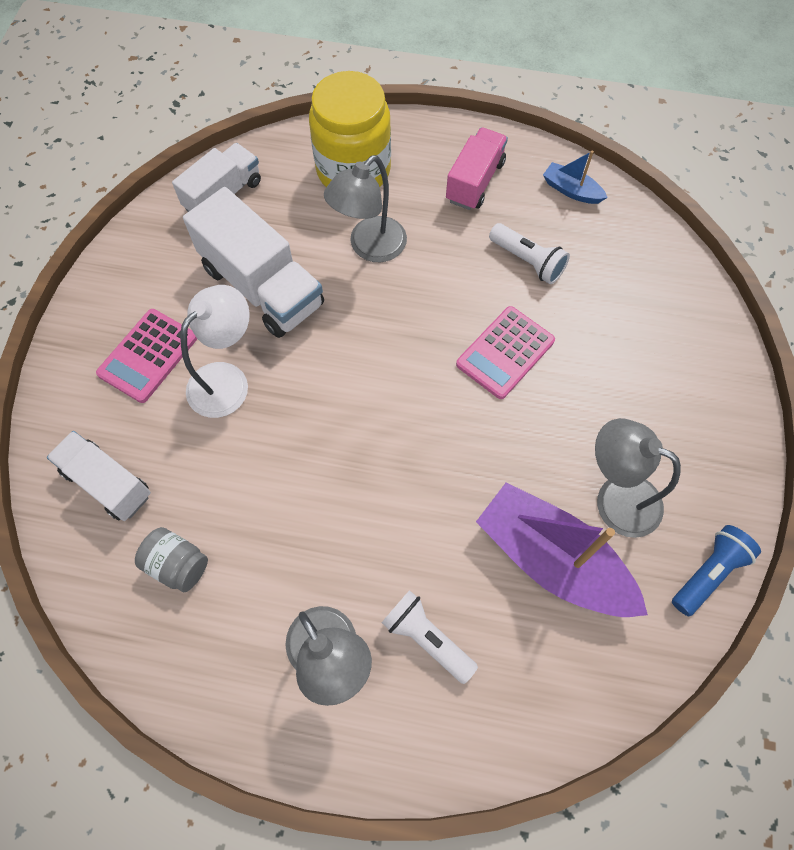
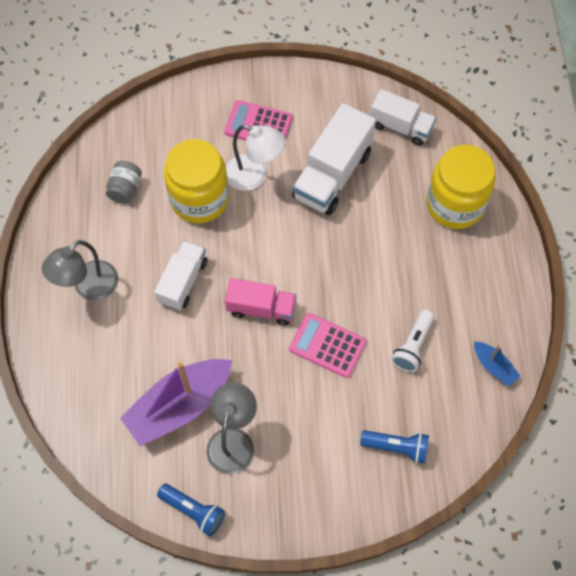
camera: 75 degrees right, 0 degrees up
(108, 483) = (166, 134): white truck -> white truck (183, 282)
(236, 460) = (199, 199): none -> yellow jar
(369, 247) = (388, 234): grey lamp -> none
(427, 638) = (111, 339): white flashlight -> none
(475, 181) = (476, 292): pink truck -> pink truck (261, 308)
(552, 559) = (179, 406): purple boat -> purple boat turned 150 degrees counterclockwise
(571, 190) = (493, 366): blue boat -> blue boat turned 120 degrees clockwise
(654, 312) = (396, 447): none -> blue flashlight

